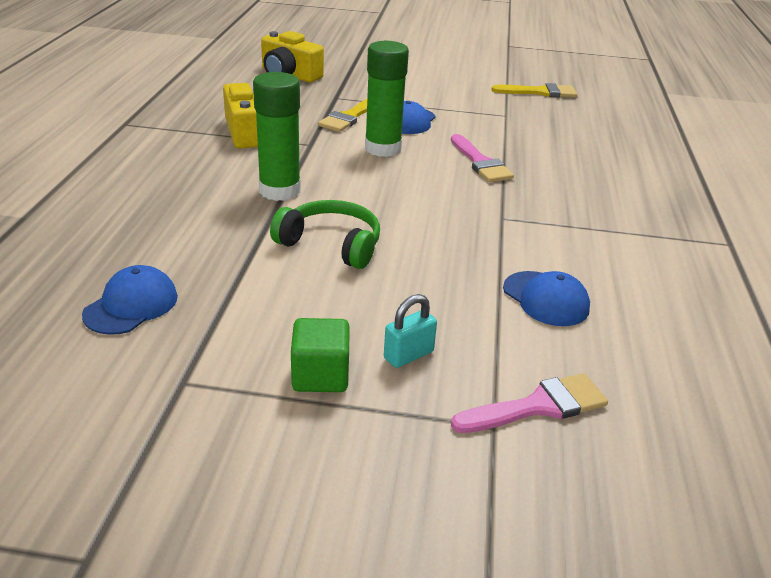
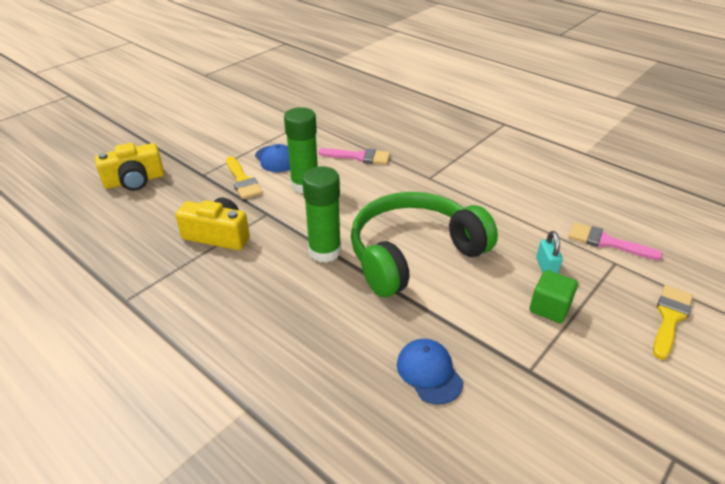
camera: 55 degrees left, 5 degrees up
(331, 244) = (413, 253): green headphones -> green headphones, size x1.83
(538, 406) = (606, 242): pink brush -> pink brush turned 75 degrees counterclockwise
(540, 92) = (288, 96): yellow brush -> yellow brush (670, 318)
(545, 299) = (519, 199): blue cap -> none

